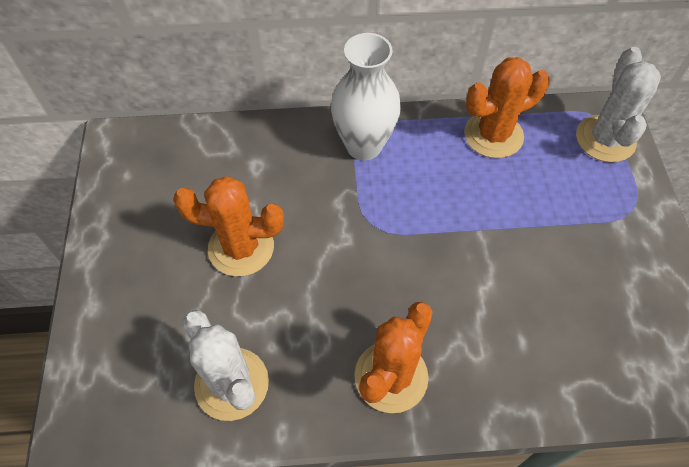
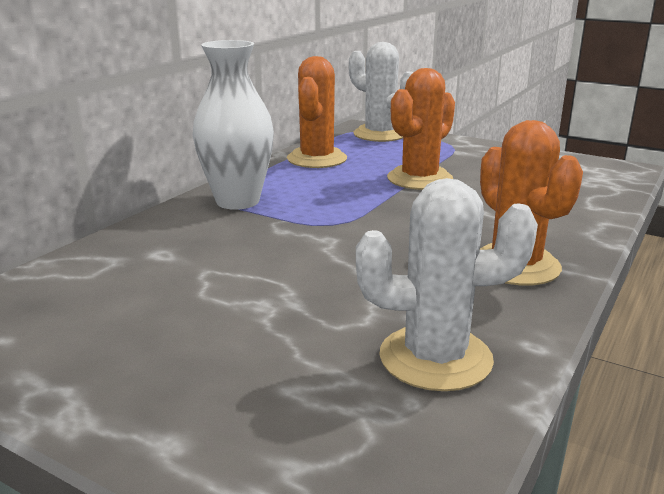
camera: 55 degrees left, 35 degrees down
(241, 247) = (253, 294): orange cactus -> orange cactus (419, 179)

